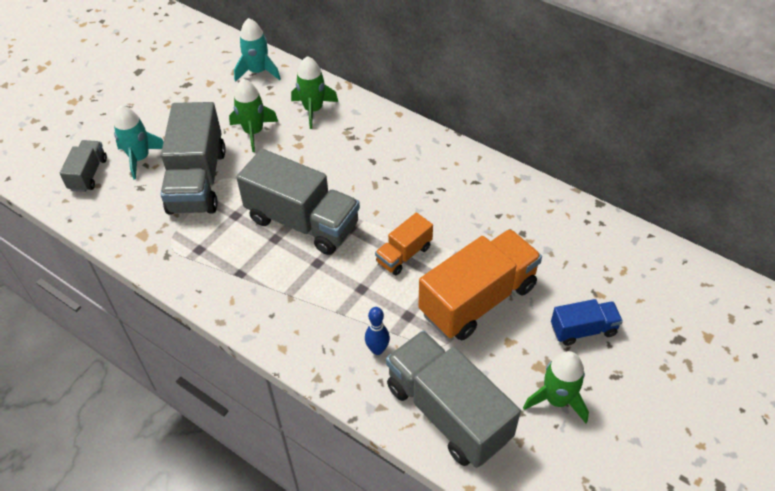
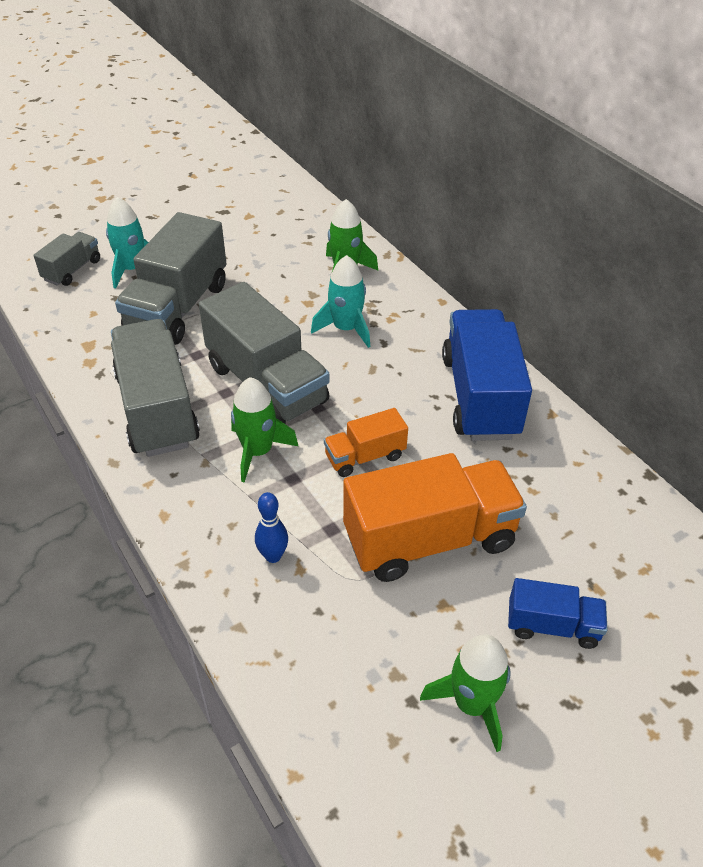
camera: 20 degrees right, 5 degrees down
(254, 132) = (267, 276): green rocket -> green rocket (258, 451)
(258, 71) = (306, 218): turquoise rocket -> turquoise rocket (346, 329)
(448, 412) = (318, 665): grey truck -> grey truck (157, 409)
(462, 182) = (480, 396): none -> blue truck

